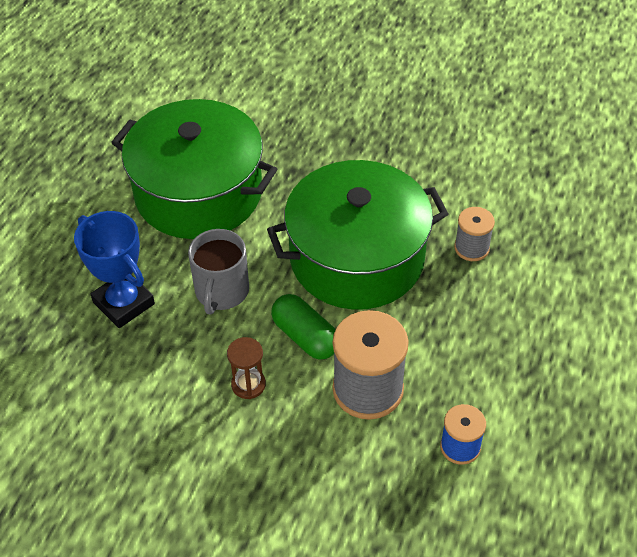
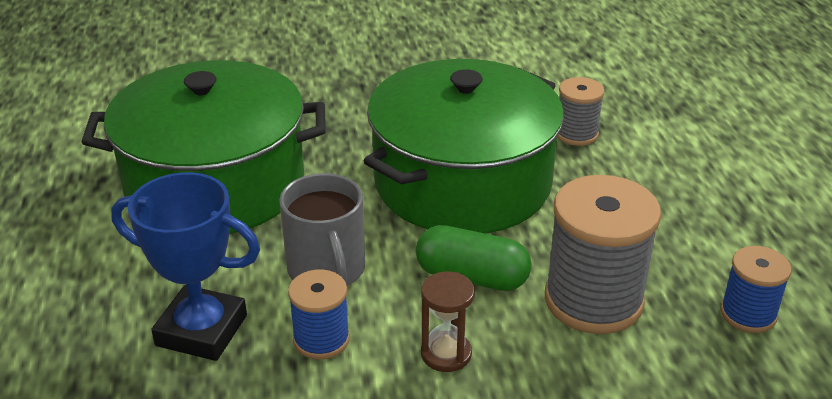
camera: 30 degrees left, 15 degrees down
(185, 341) = (321, 339): none -> blue spool

